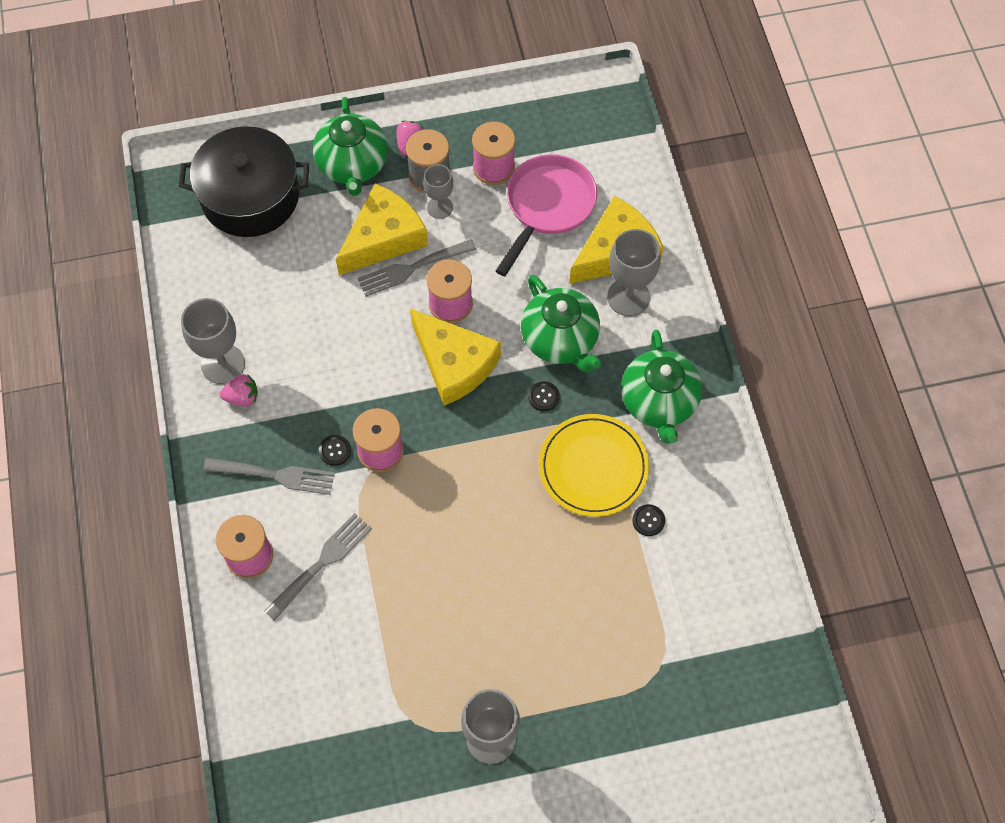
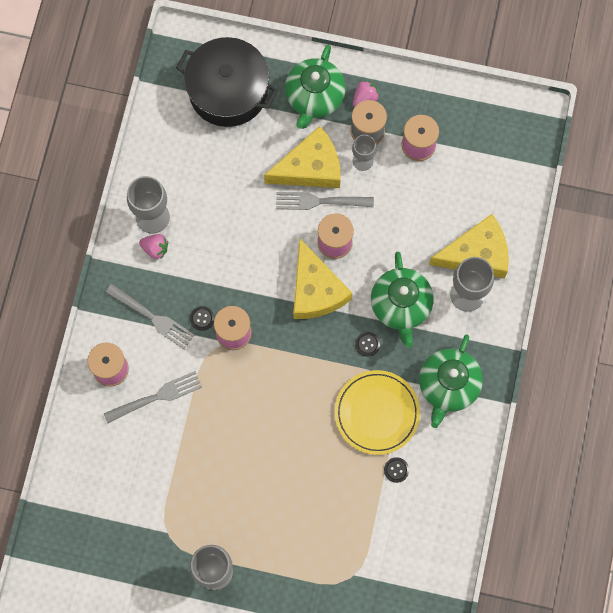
camera: 25 degrees right, 10 degrees up
(547, 206) = (443, 195): pink pan -> none

